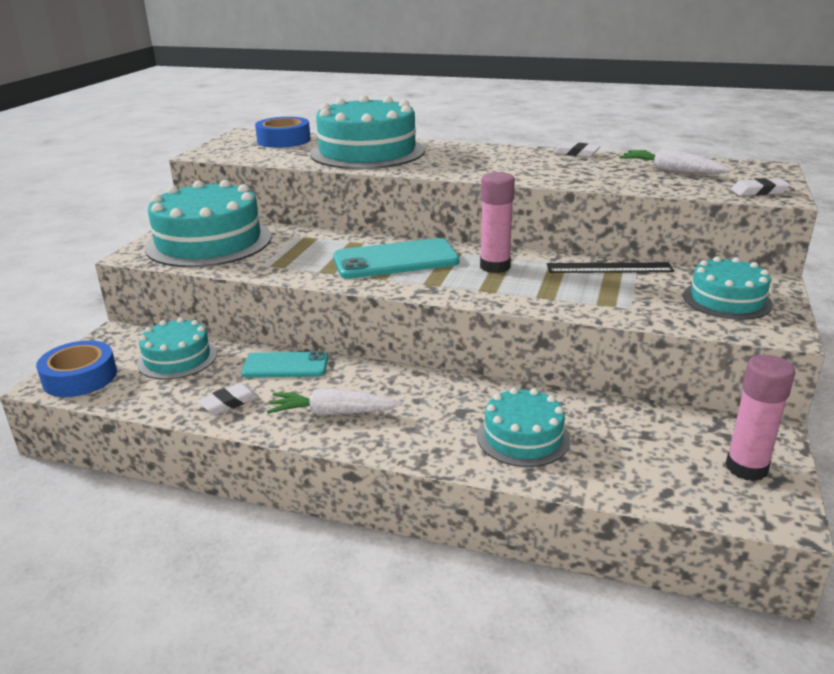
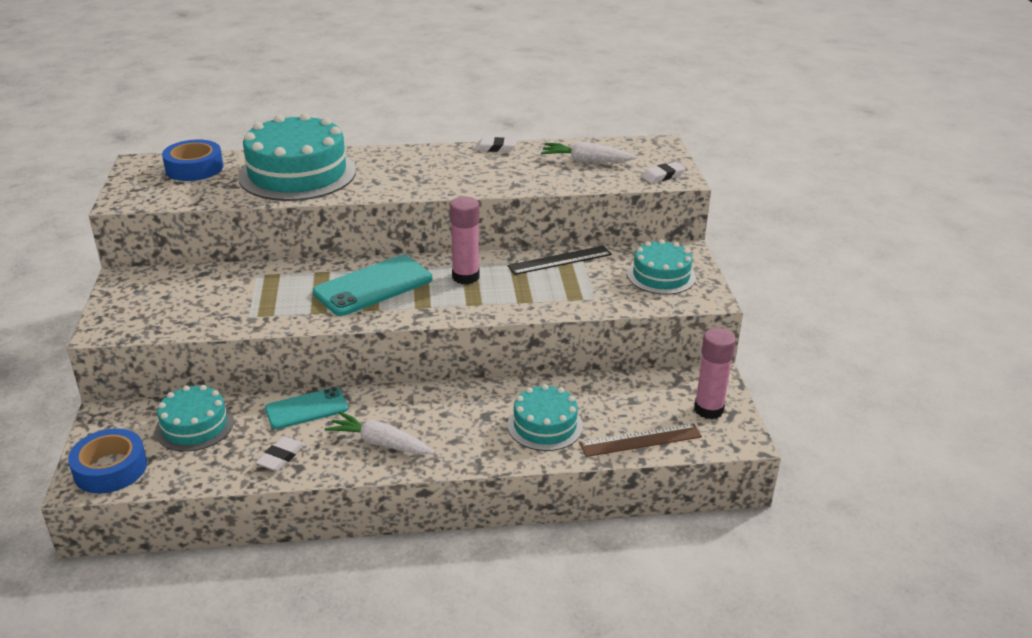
camera: 25 degrees left, 5 degrees up
(209, 242) = (170, 299): turquoise cake -> none
(333, 413) = (380, 443): white carrot -> white carrot turned 45 degrees clockwise
(635, 482) = (640, 440): none -> brown ruler

